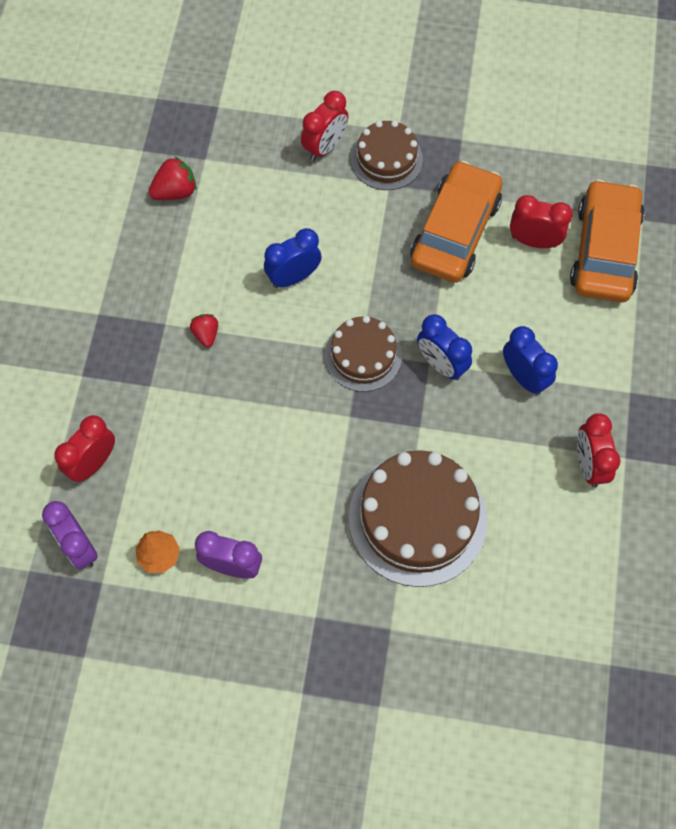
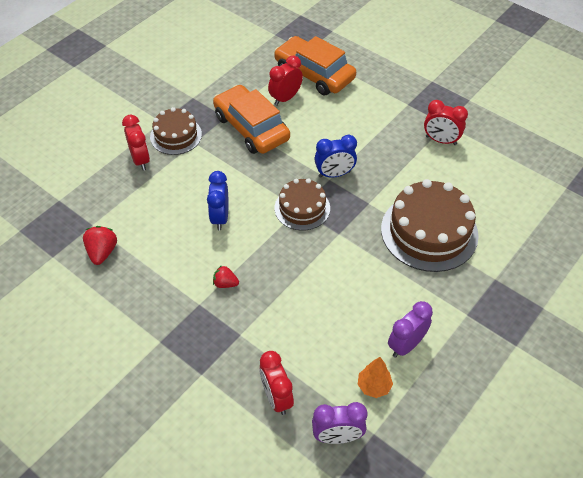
camera: 60 degrees left, 15 degrees down
(524, 377) = (368, 142): blue clock -> none

